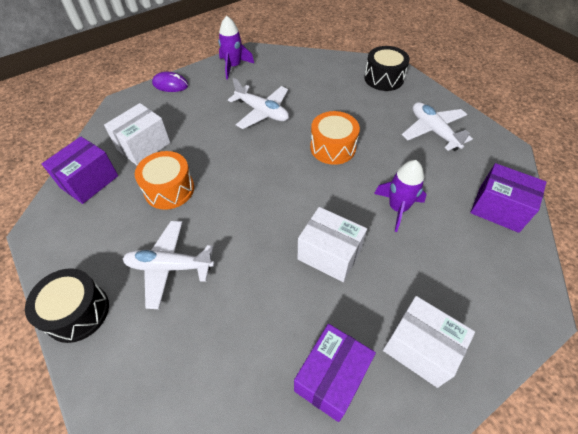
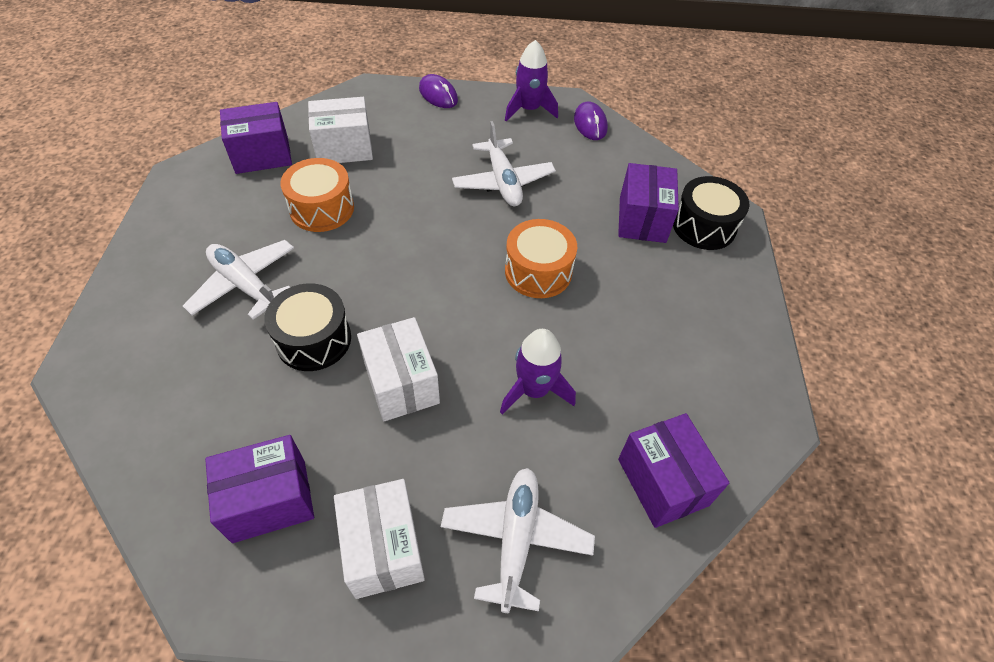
camera: 35 degrees right, 0 degrees up
(77, 312) = (137, 272): black drum -> black drum (313, 339)
(275, 57) = (590, 124): none -> purple mouse
(353, 91) = (642, 219): none -> purple box
(433, 131) = (692, 332): white plane -> white plane (516, 539)

